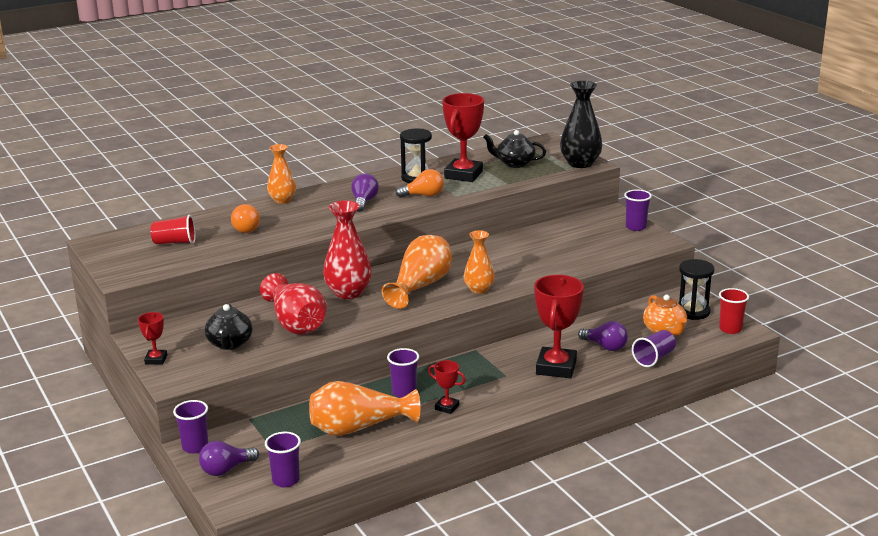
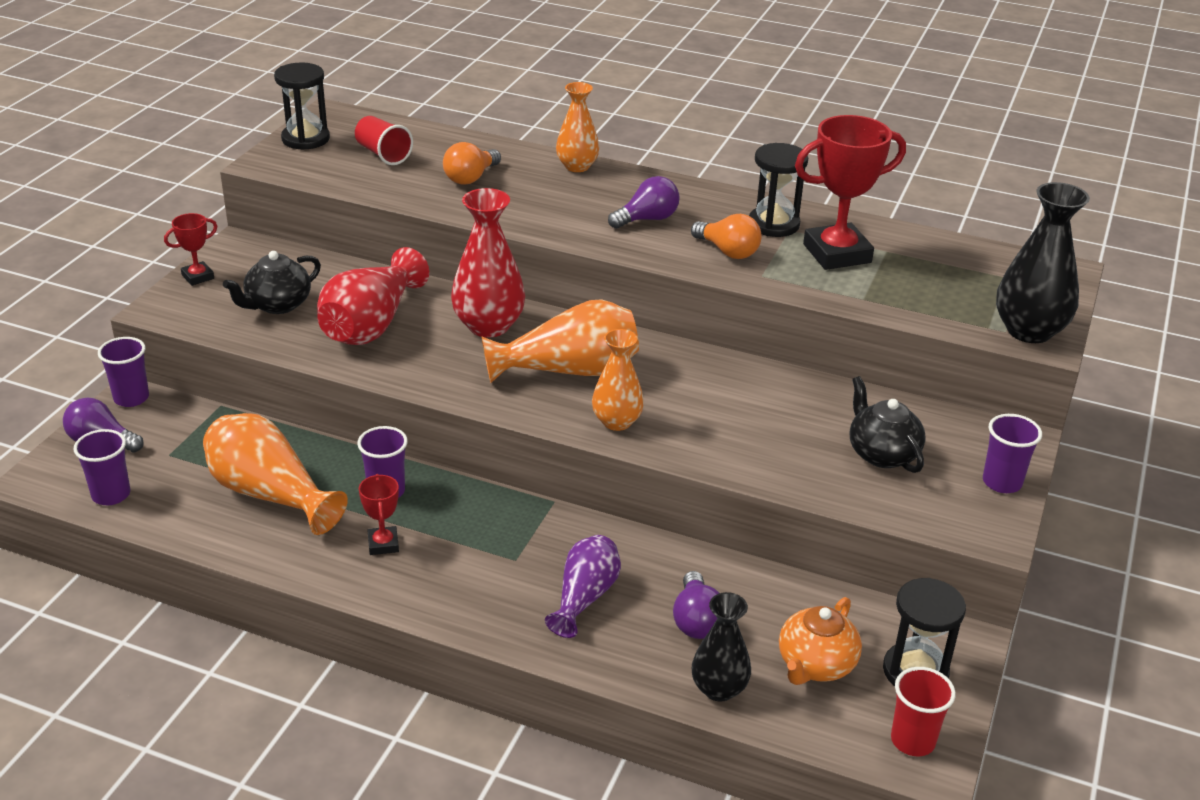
camera: 50 degrees right, 10 degrees up
(114, 258) = (305, 139): none -> black hourglass
(514, 163) = (938, 277): black teapot -> black teapot (882, 453)
(556, 367) = (585, 597): red trophy -> purple vase
(654, 358) = (719, 689): purple cup -> black vase

